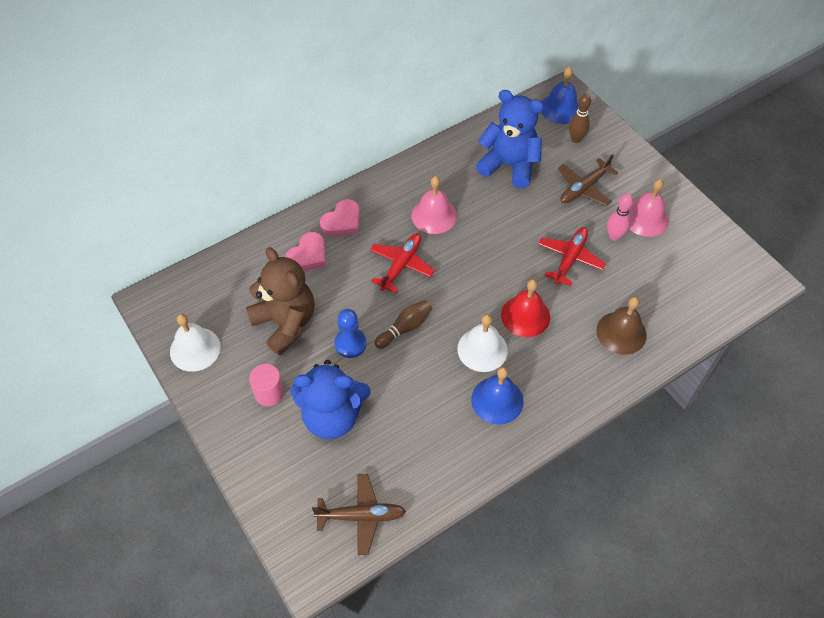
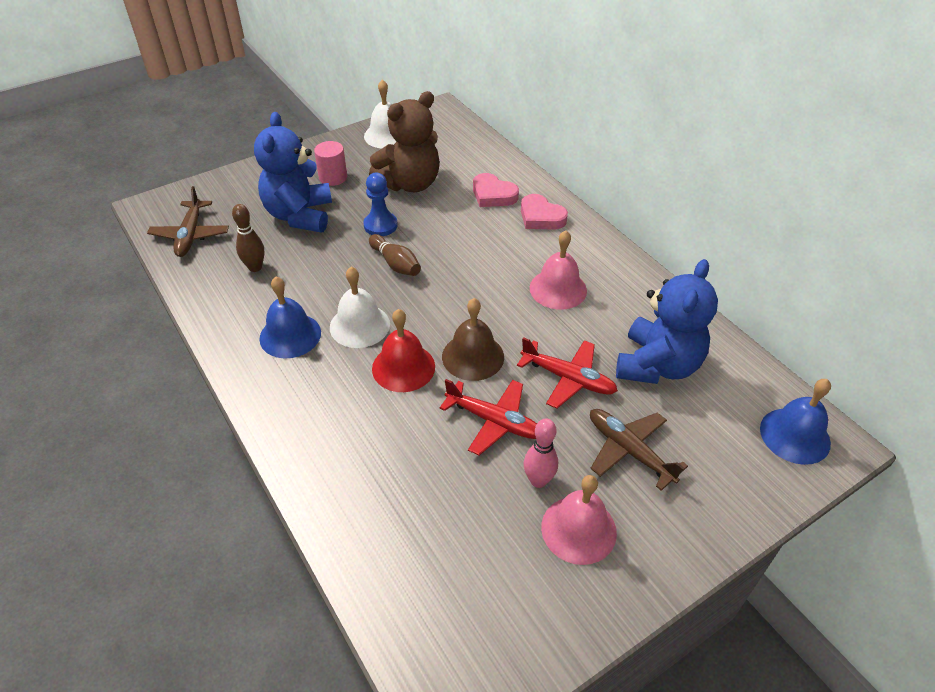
camera: 90 degrees right, 10 degrees down
(401, 265) = (481, 261): red plane -> red plane (568, 378)
(576, 139) = (731, 450): brown bowling pin -> brown bowling pin (255, 267)
(621, 332) = (367, 469): brown bell -> brown bell (473, 356)

